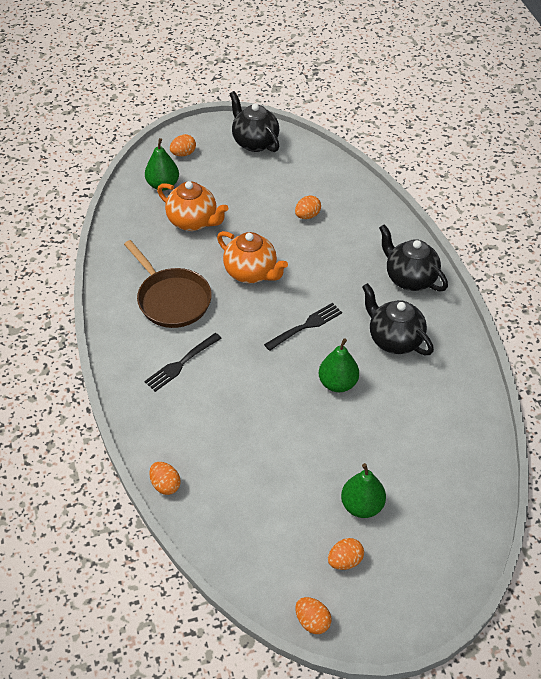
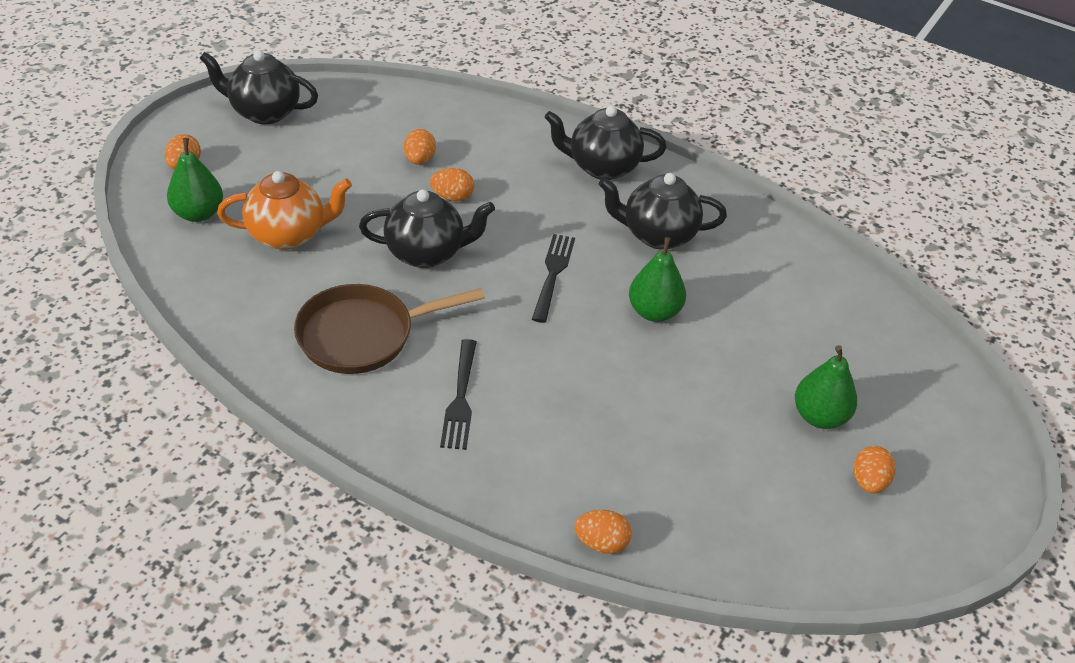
camera: 45 degrees left, 5 degrees down
(171, 299) = (363, 335): brown pan -> brown pan turned 150 degrees clockwise
(251, 273) = (427, 253): orange teapot -> black teapot
(312, 621) = (912, 566): orange egg -> orange egg (452, 197)

